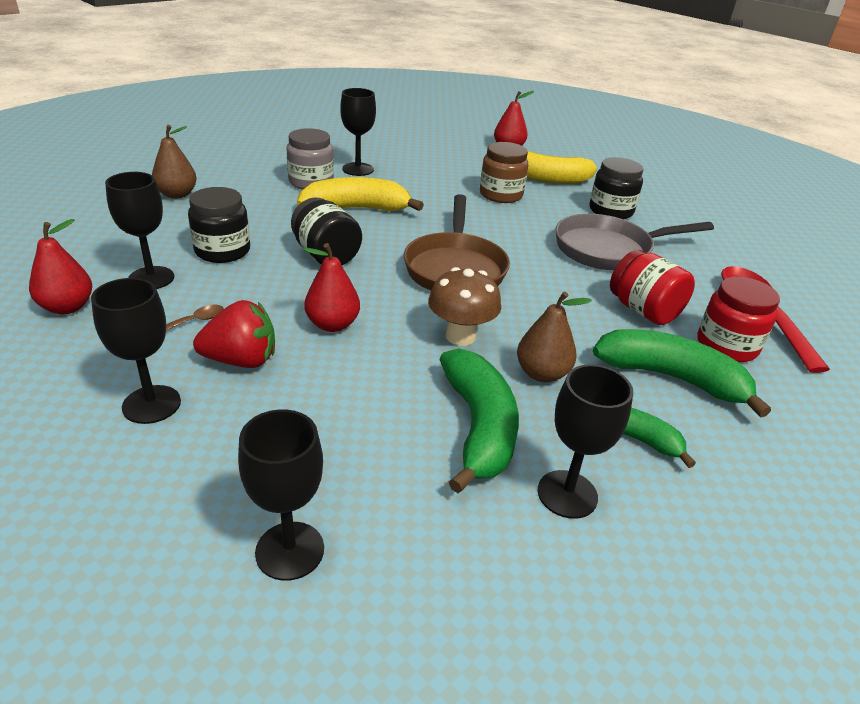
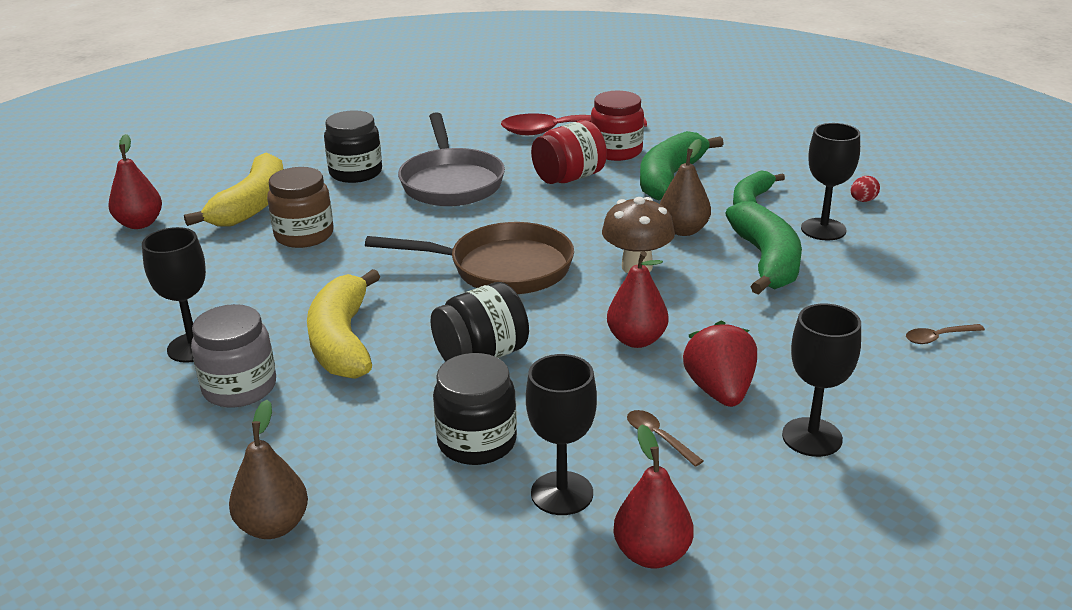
camera: 85 degrees left, 5 degrees down
(290, 550) = (938, 337): black goblet -> brown spoon
(478, 427) = (766, 261): green banana -> green banana turned 90 degrees clockwise
(671, 560) = (862, 200): none -> red egg

